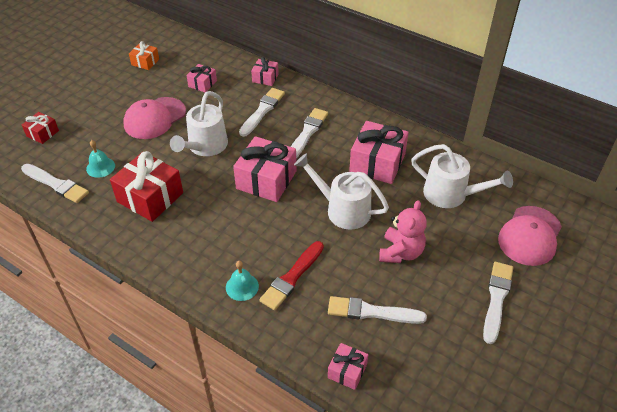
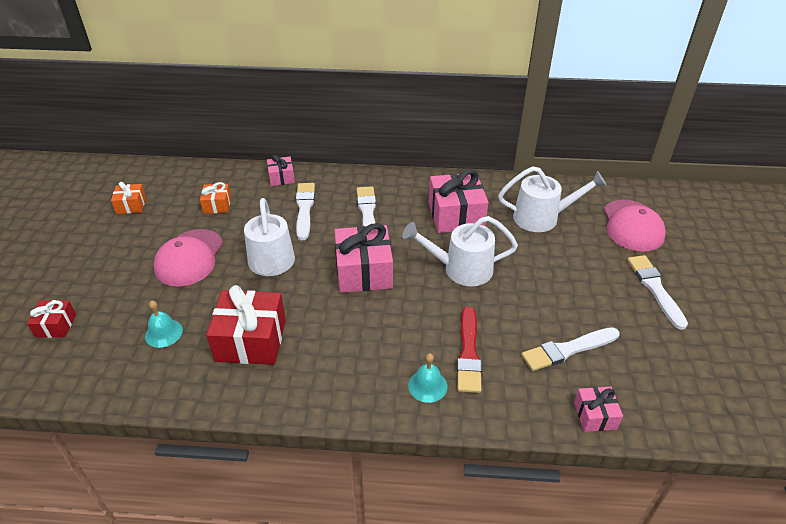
camera: 30 degrees left, 5 degrees down
(56, 184) = (119, 375): white brush -> none
(202, 84) = (217, 205): pink gift -> orange gift
(401, 252) = (545, 285): pink teddy bear -> none

